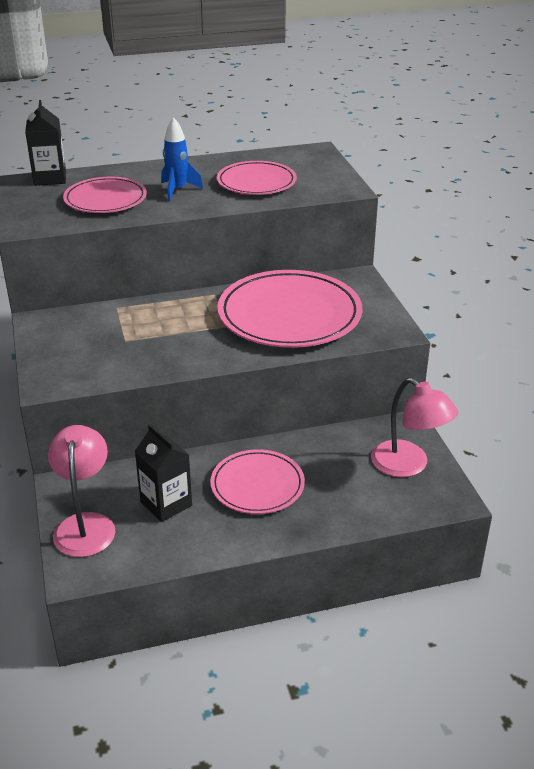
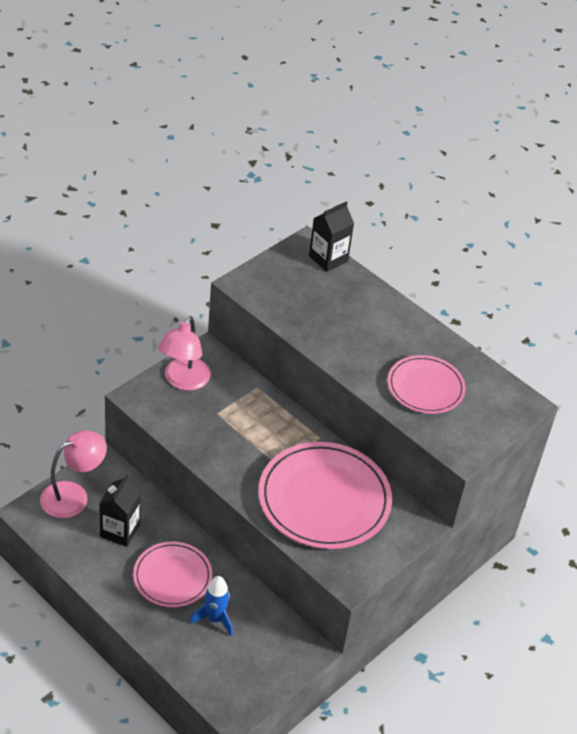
camera: 55 degrees right, 10 degrees up
(105, 199) = (319, 308): pink plate -> none
(177, 190) = (369, 344): blue rocket -> blue rocket (215, 619)
(408, 465) = (257, 668): pink lamp -> pink lamp (183, 381)

